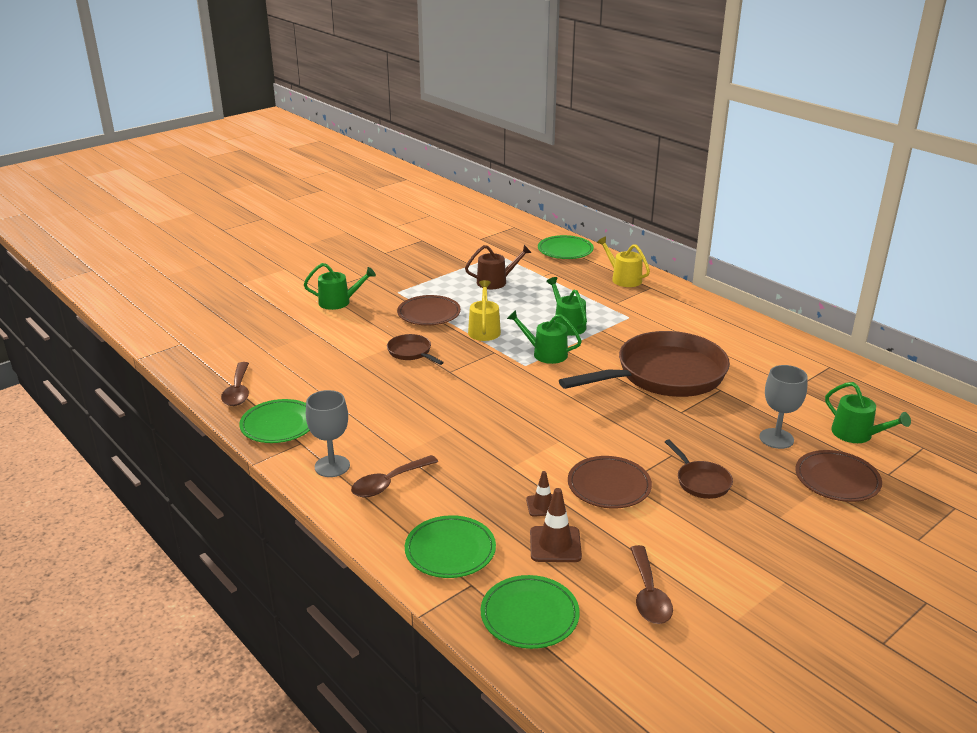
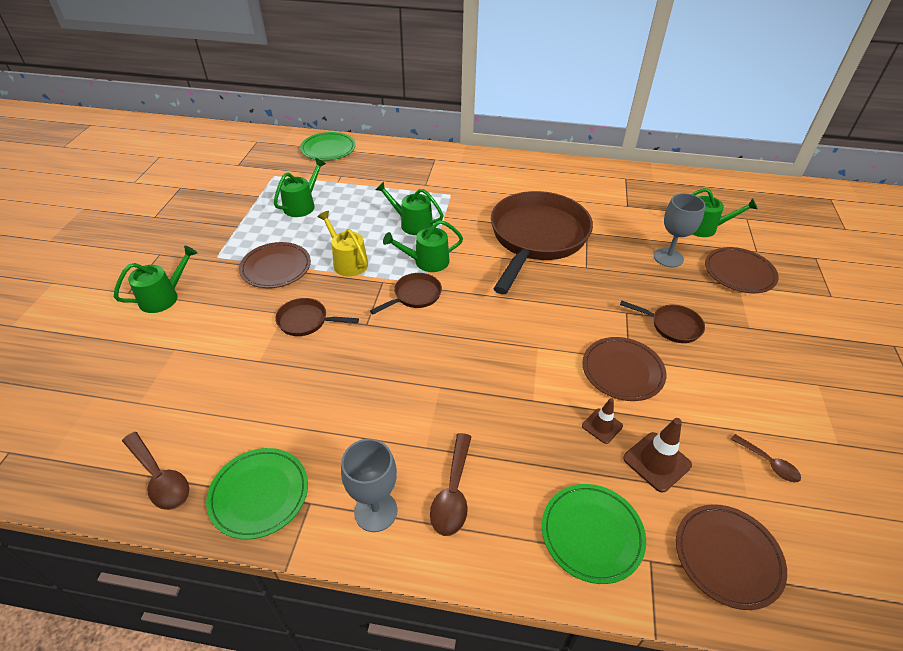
camera: 40 degrees left, 15 degrees up
(495, 282) = (302, 205): brown watering can -> green watering can
(507, 370) = (415, 296): none -> brown pan
(529, 615) = (727, 557): green plate -> brown plate
(623, 279) = (405, 159): yellow watering can -> none
(648, 594) = (768, 463): brown spoon -> brown spoon, size x0.63

